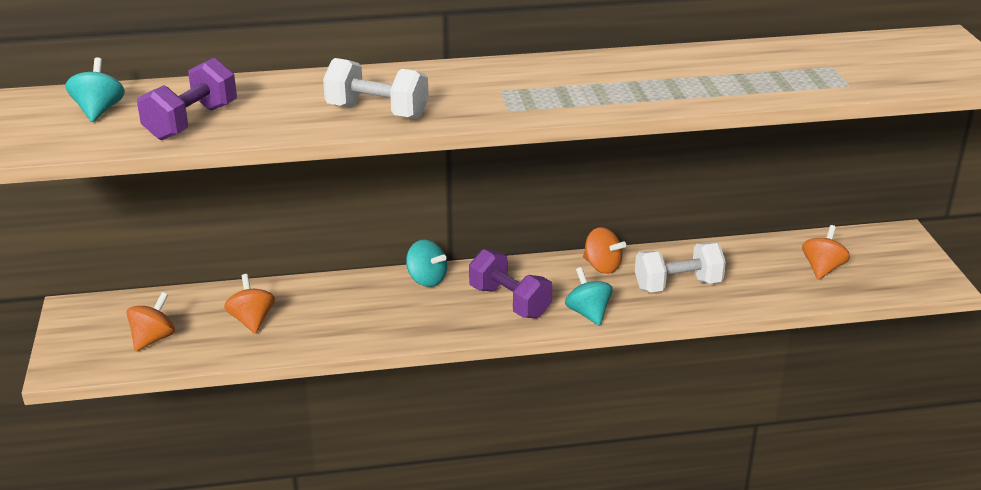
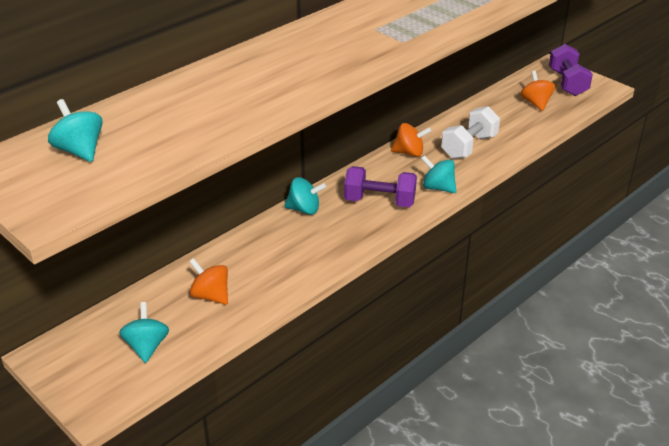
camera: 35 degrees left, 5 degrees up
(153, 339) = (147, 346): orange spinning top -> turquoise spinning top
(191, 122) = (179, 131): purple dumbbell -> purple dumbbell (567, 83)
(377, 112) = (314, 73): white dumbbell -> none

